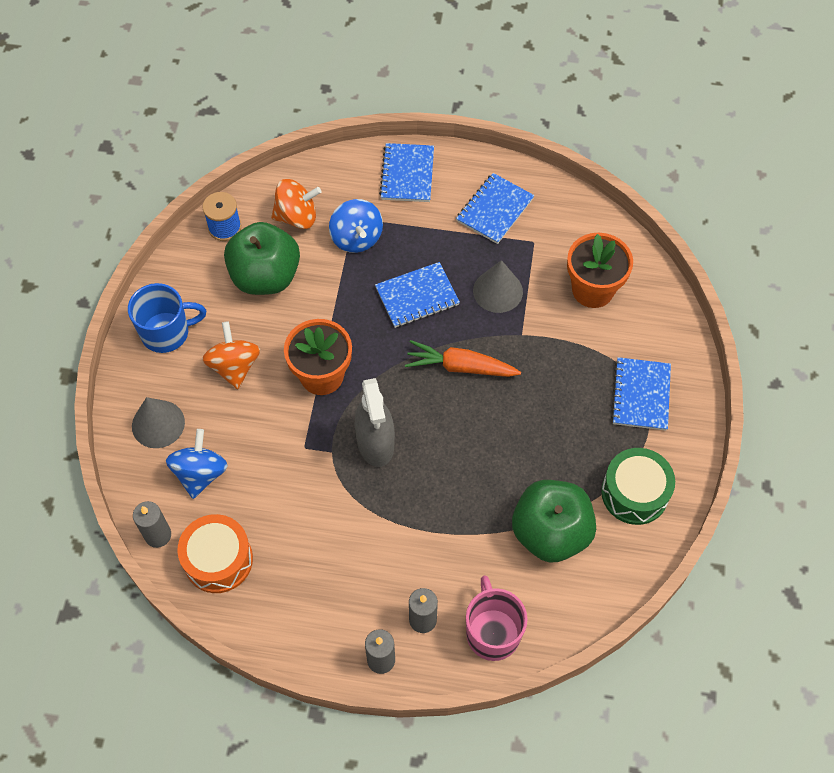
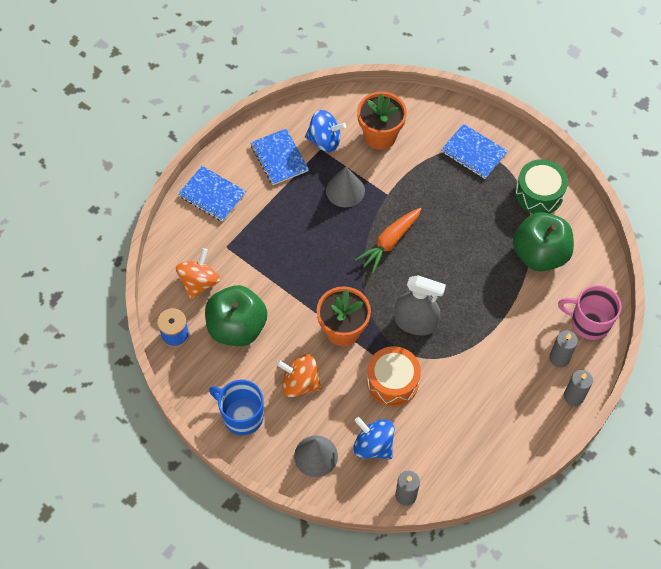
camera: 60 degrees left, 0 degrees up
(167, 332) = (242, 416): blue mug -> blue mug turned 75 degrees counterclockwise
(218, 560) = (447, 464): orange drum -> orange drum (392, 381)
(356, 238) = (244, 253): blue spinning top -> blue spinning top (325, 141)
(417, 296) = (318, 240): blue notebook -> none

